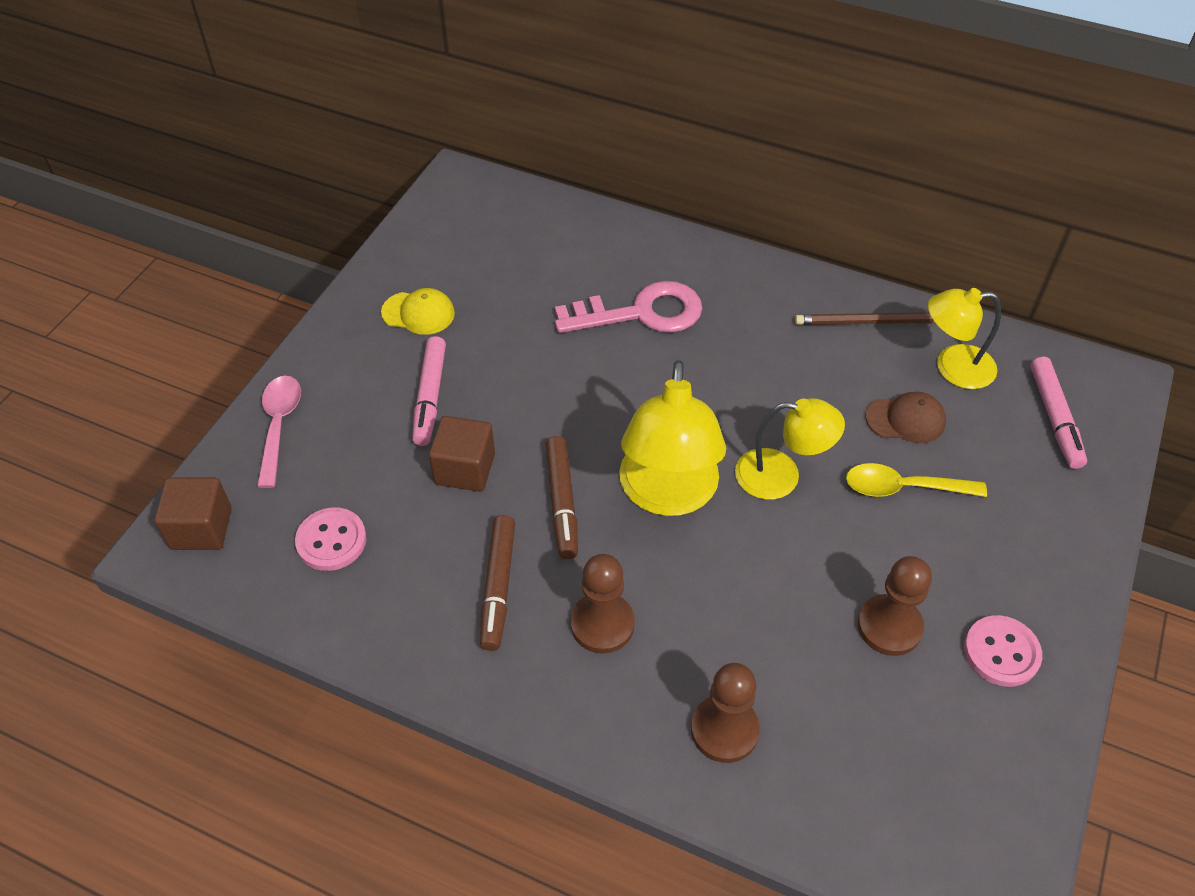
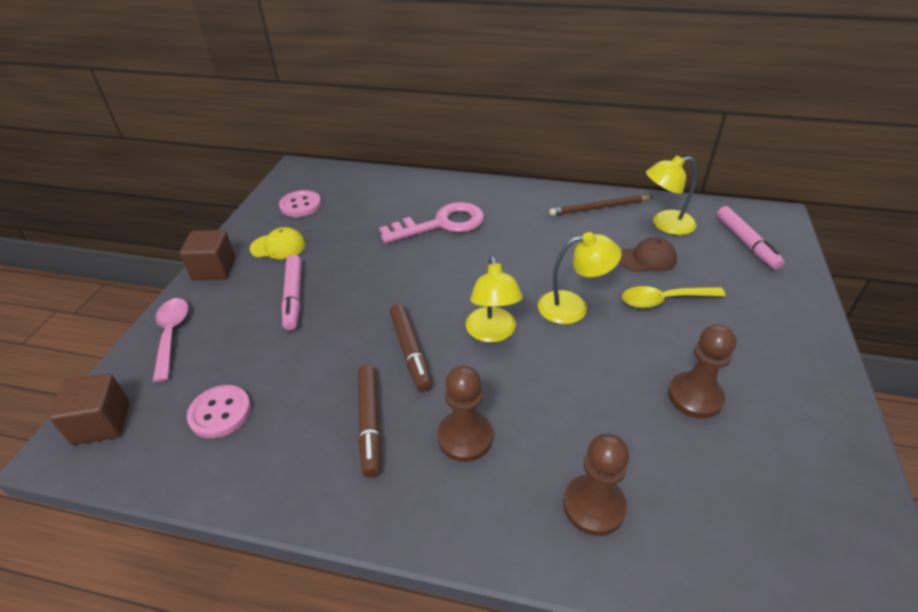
camera: 10 degrees left, 10 degrees down
(465, 469) = (328, 341): brown cube -> brown cube (214, 269)
(668, 495) = (492, 333): yellow lamp -> yellow lamp, size x0.64
(1001, 652) = (788, 400): pink button -> pink button (300, 205)

